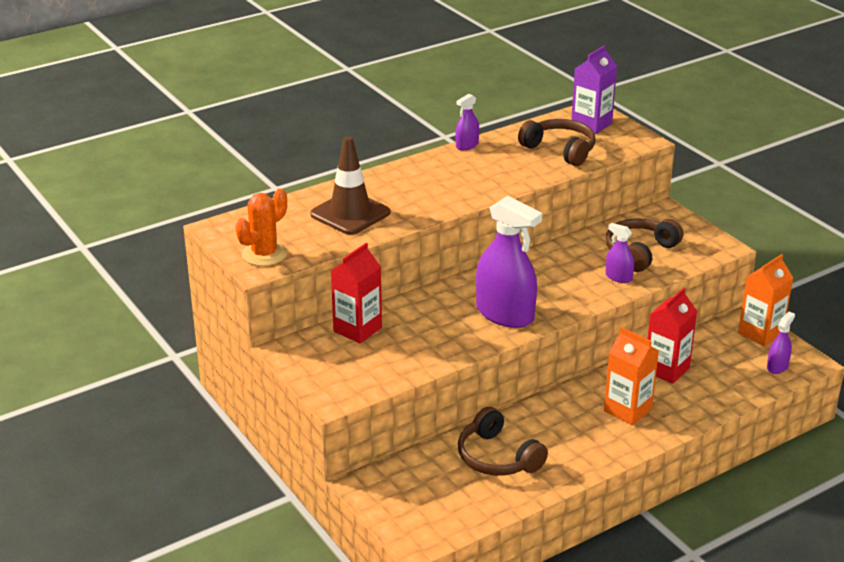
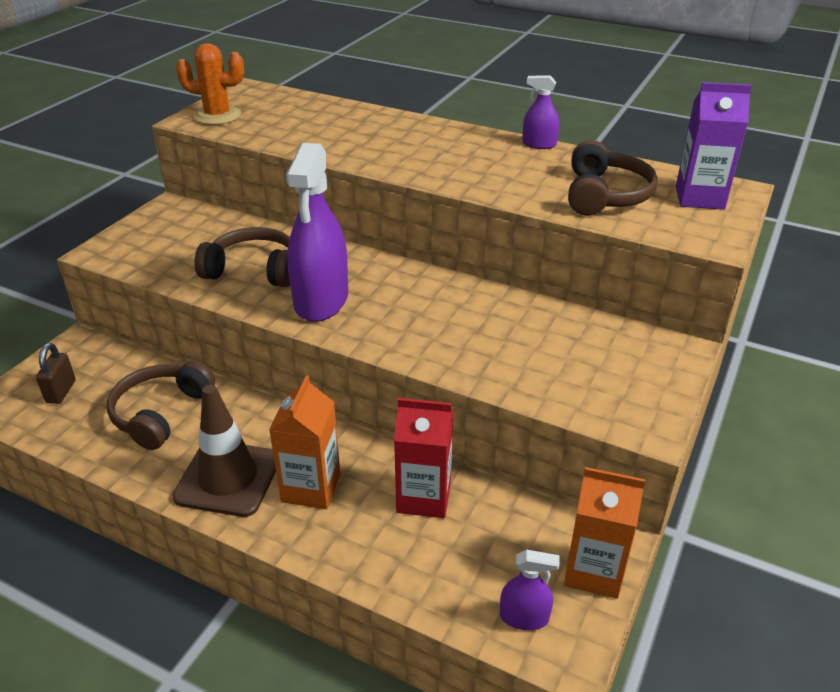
camera: 60 degrees right, 5 degrees up
(350, 213) = (328, 129): brown traffic cone -> brown traffic cone (228, 478)
(357, 329) = (228, 228): red carton -> none
(427, 503) = (61, 391): none -> brown padlock
(618, 277) = (475, 357): purple spray bottle -> none
(640, 252) = (553, 357): brown headphones -> brown headphones (253, 270)

